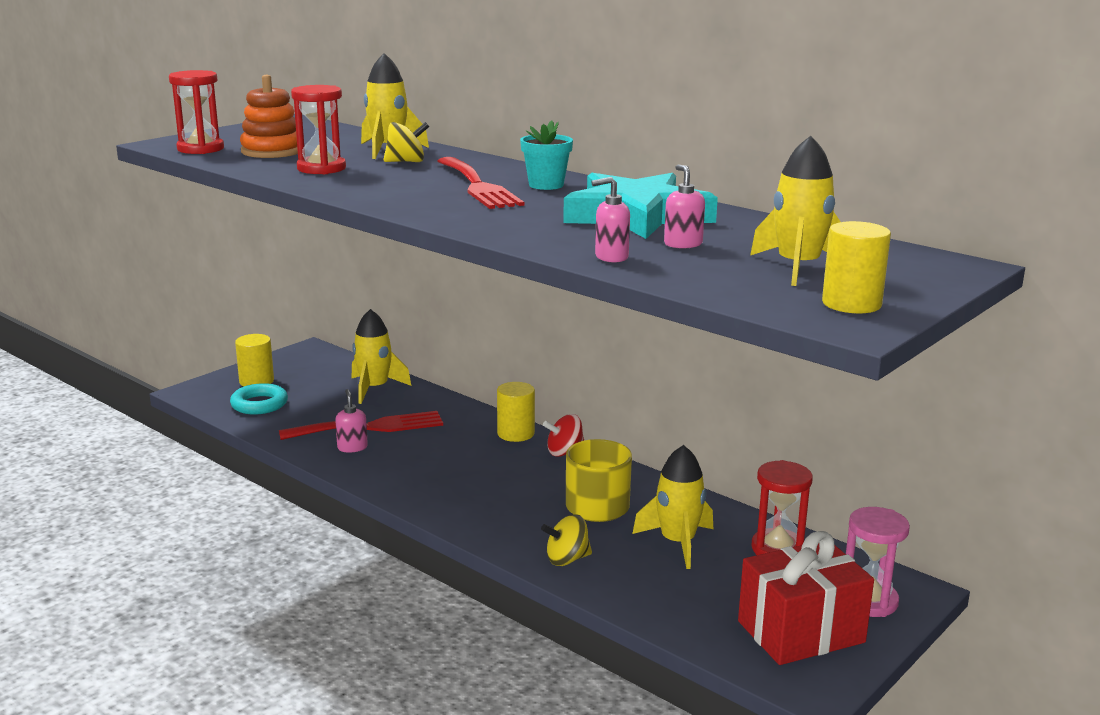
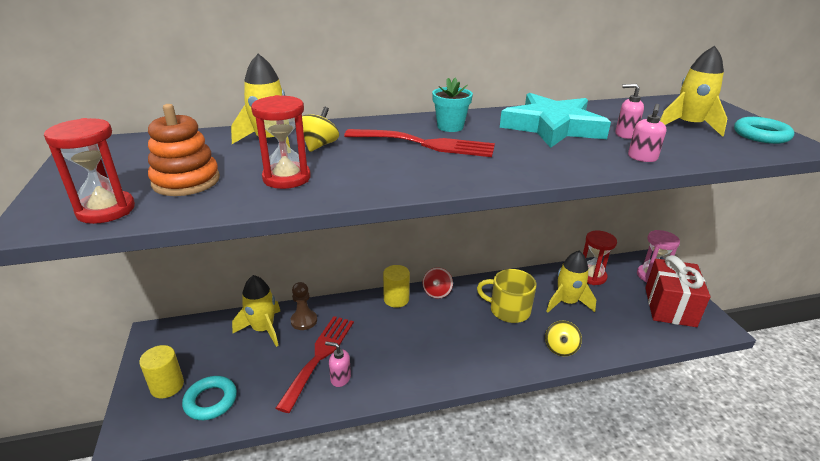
camera: 55 degrees left, 10 degrees up
(412, 401) = (304, 321): none -> brown pawn
(851, 304) = (761, 135): yellow cylinder -> turquoise ring

